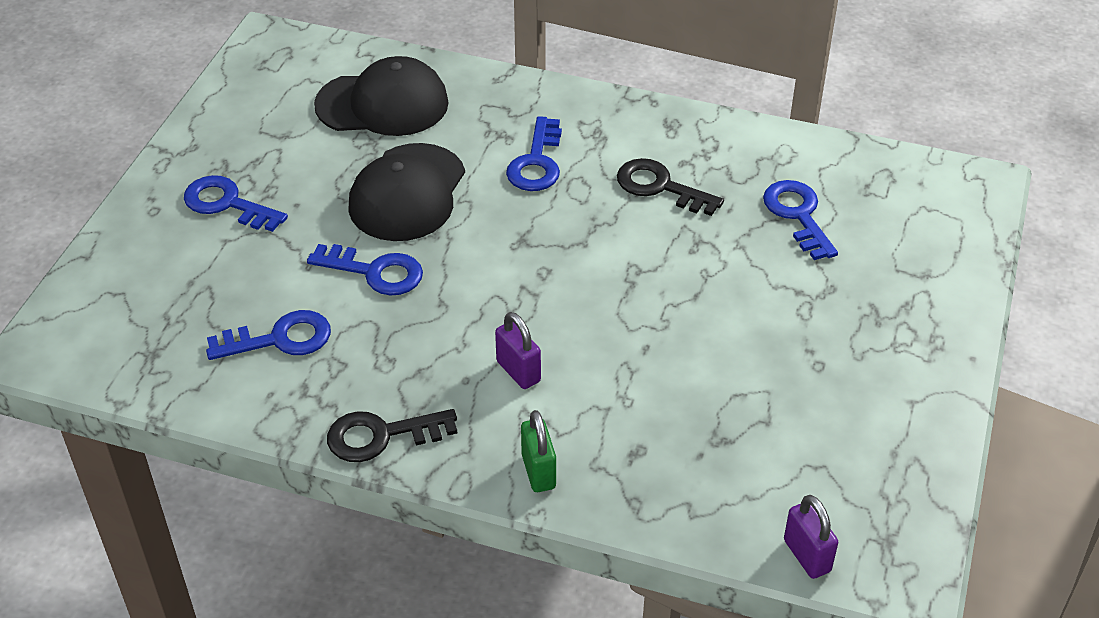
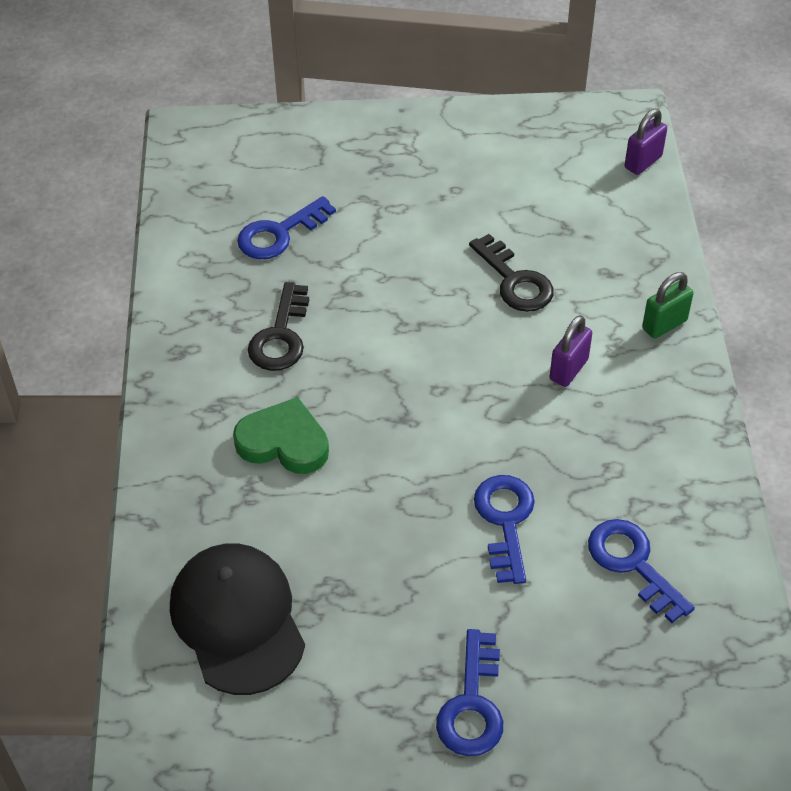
camera: 110 degrees left, 5 degrees up
(381, 436) = (694, 439): black key -> black key (515, 281)
(407, 193) = (378, 537): black cap -> none
(536, 163) = (284, 442): blue key -> green heart

